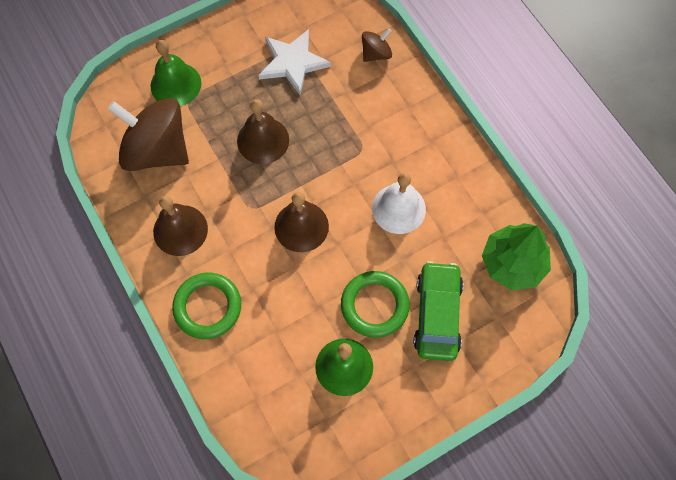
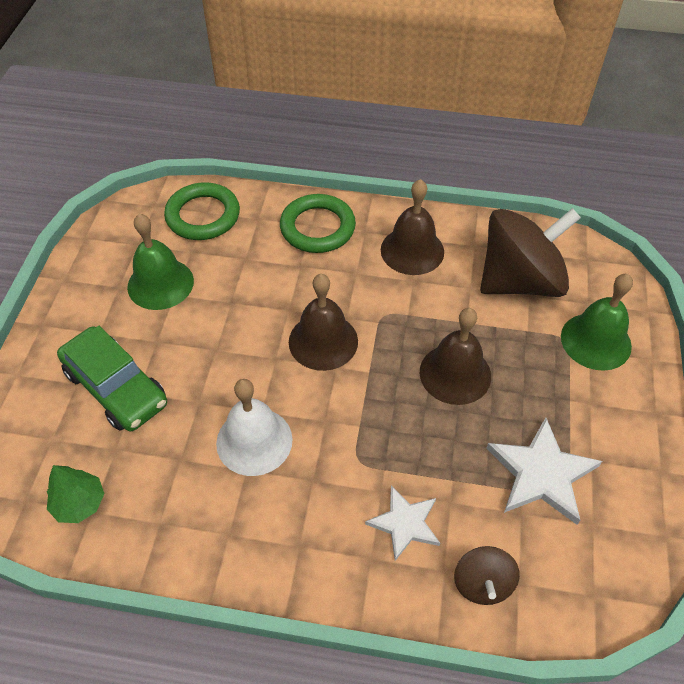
camera: 130 degrees right, 15 degrees down
(374, 305) = (183, 344): green ring -> green ring (203, 216)
(377, 104) = (405, 523): none -> white star
(513, 263) = (79, 503): green tree -> green tree, size x0.57

